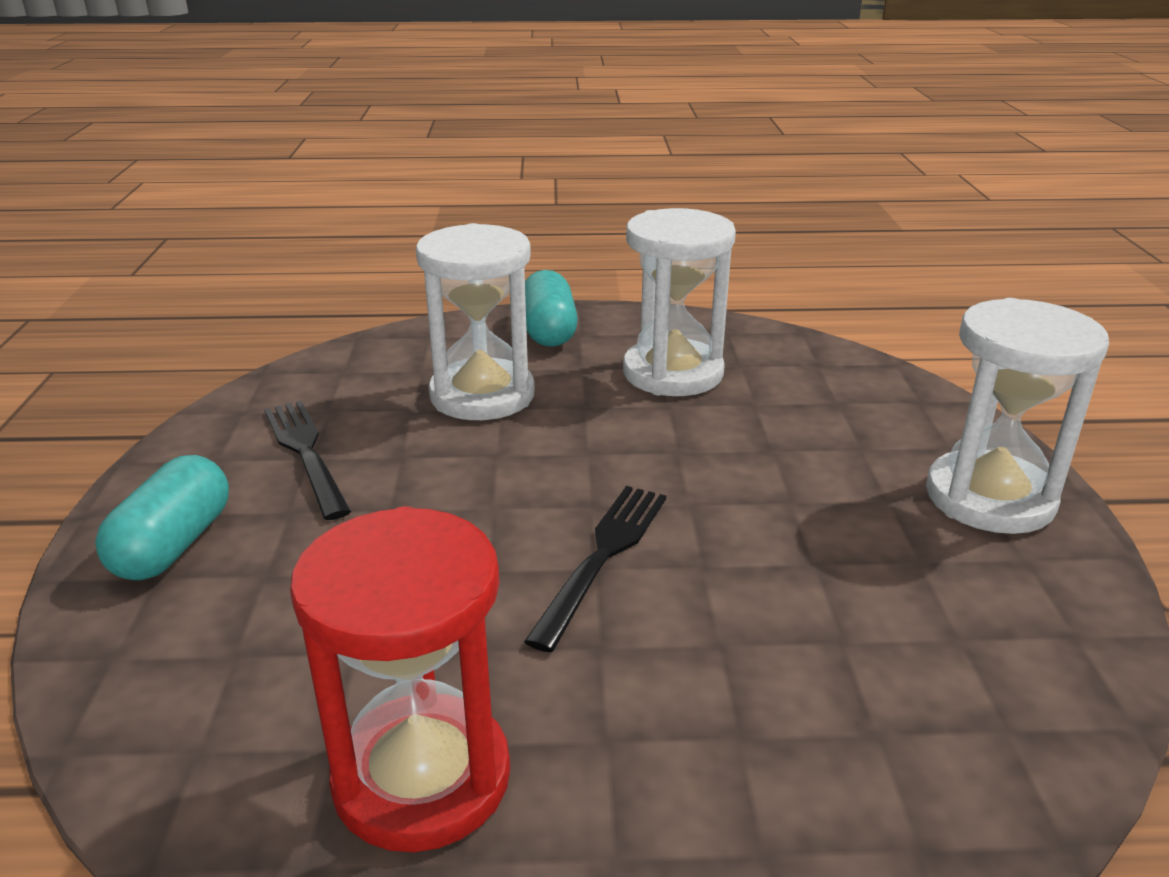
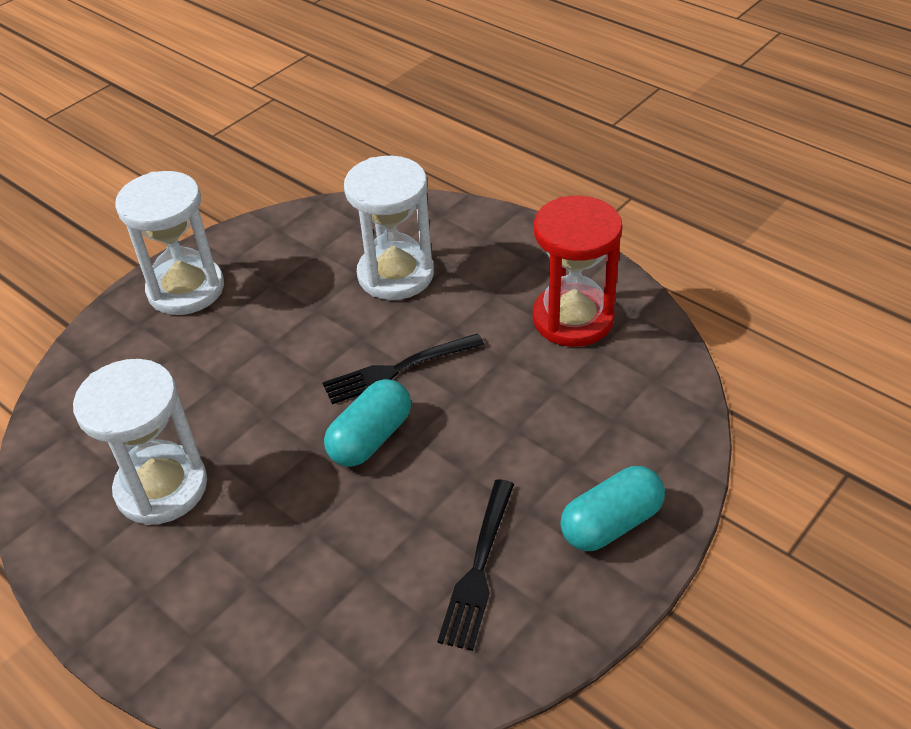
camera: 135 degrees left, 15 degrees up
(482, 395) = (307, 555): white hourglass -> white hourglass (395, 275)
(548, 331) = (158, 616): turquoise capsule -> turquoise capsule (370, 438)

